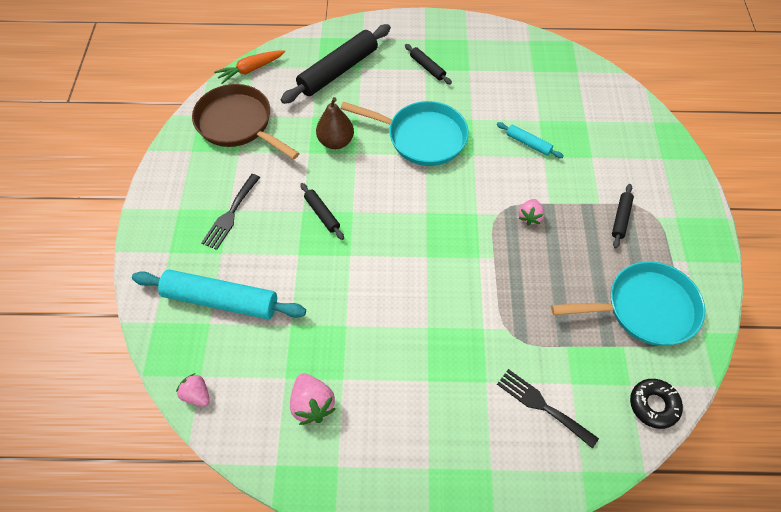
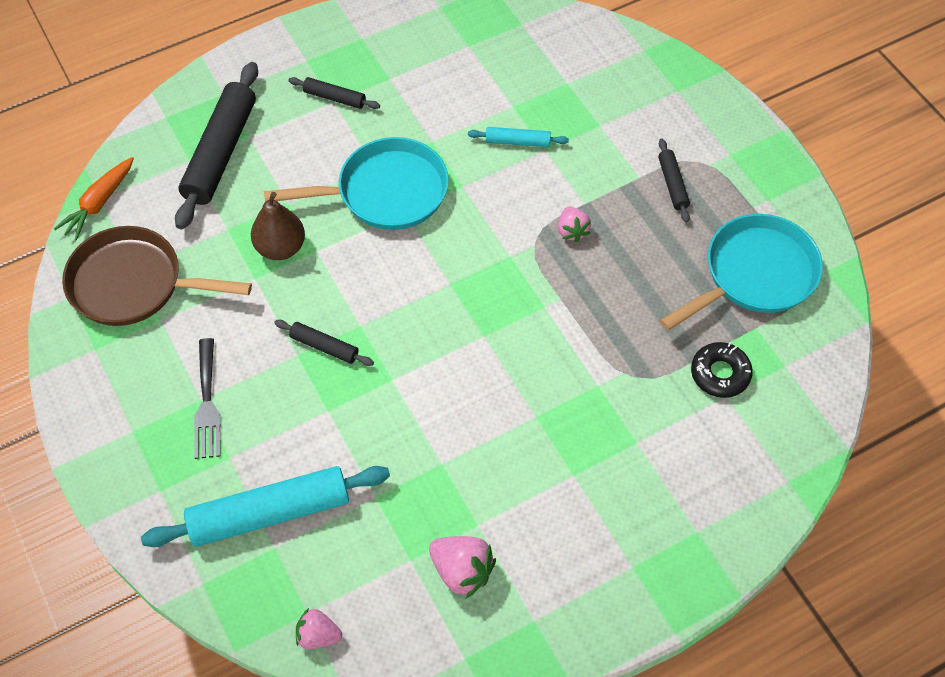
camera: 30 degrees left, 0 degrees up
(542, 405) = (710, 436): black fork -> none
(653, 405) = (819, 375): black donut -> black donut (720, 374)

